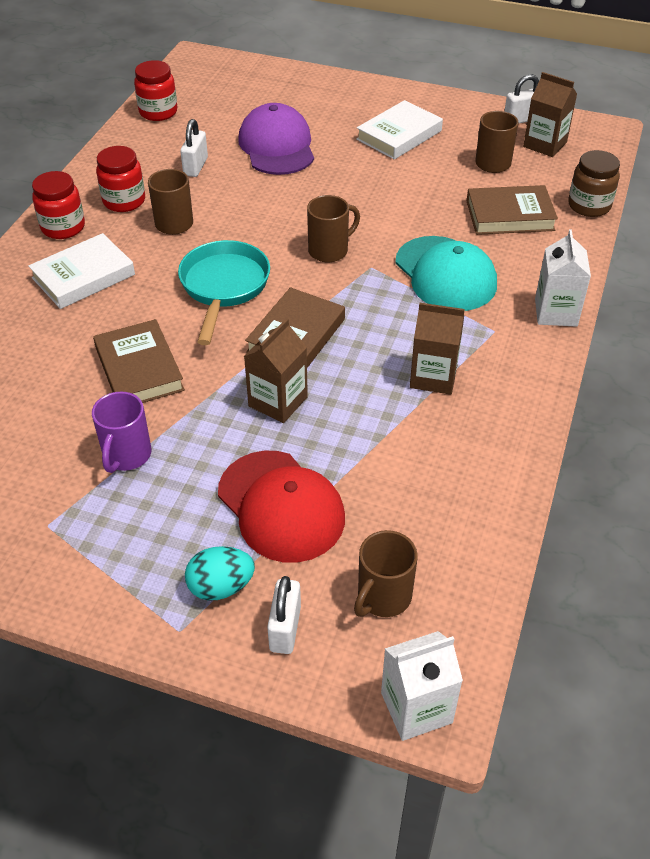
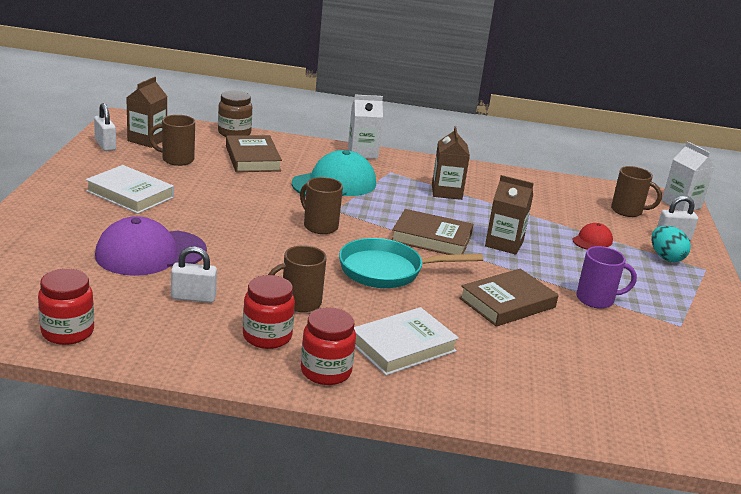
camera: 105 degrees left, 20 degrees down
(83, 276) = (402, 346): white book -> white book turned 75 degrees counterclockwise
(281, 506) = (592, 240): red cap -> red cap, size x0.49

